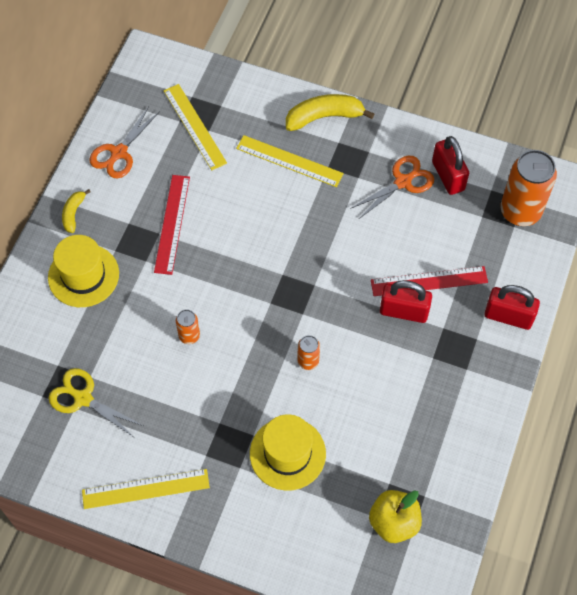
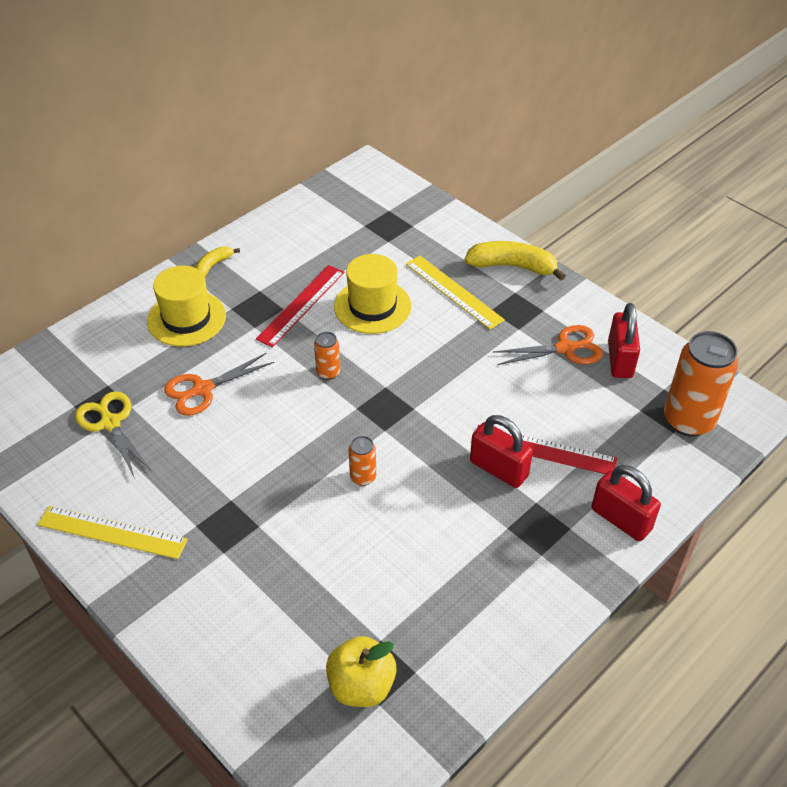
camera: 25 degrees right, 15 degrees down
(119, 153) = (289, 232): orange scissors -> orange scissors (203, 389)
(189, 336) = (253, 407): orange can -> orange can (328, 372)
(195, 126) = (376, 234): yellow ruler -> none
(287, 453) = (284, 560): yellow hat -> yellow hat (372, 306)

